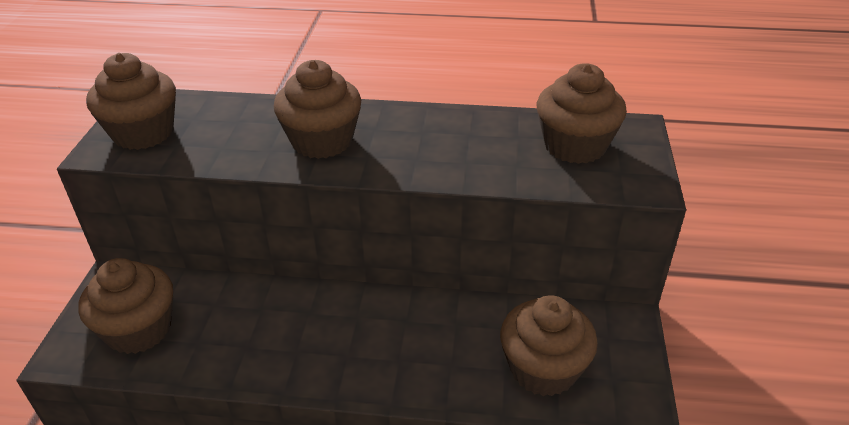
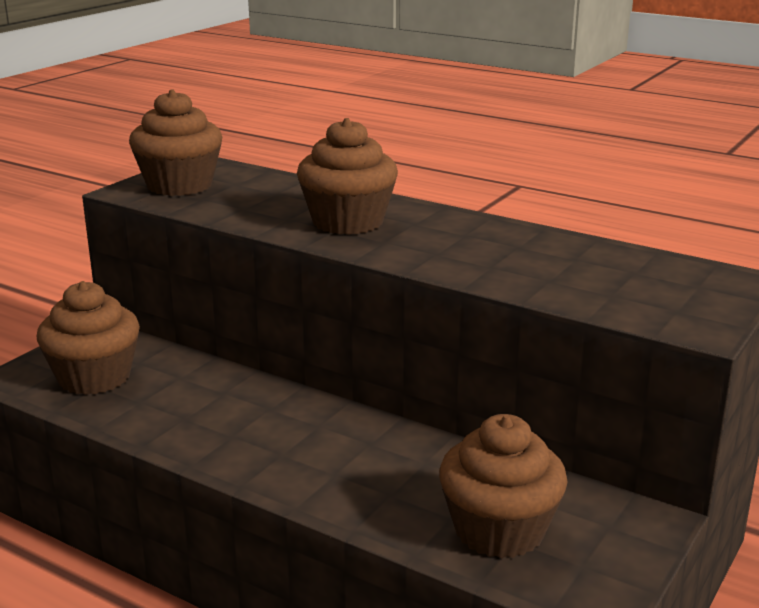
camera: 25 degrees right, 15 degrees down
(575, 146) = (639, 278): brown cupcake -> none

